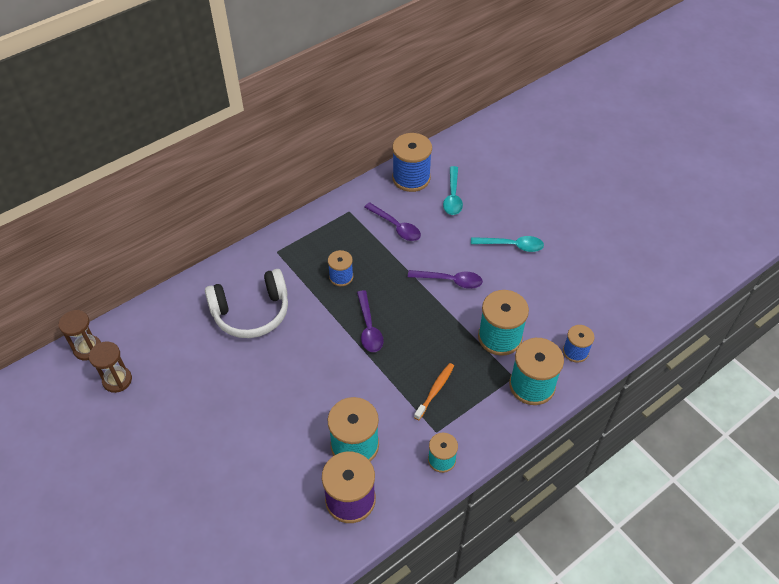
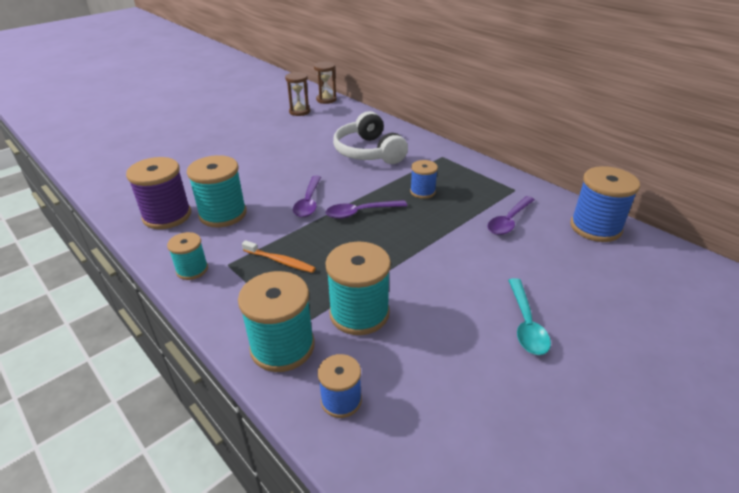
camera: 85 degrees right, 15 degrees down
(450, 281) = (441, 266): purple spoon -> purple spoon (309, 202)
(453, 196) = (587, 263): turquoise spoon -> none

